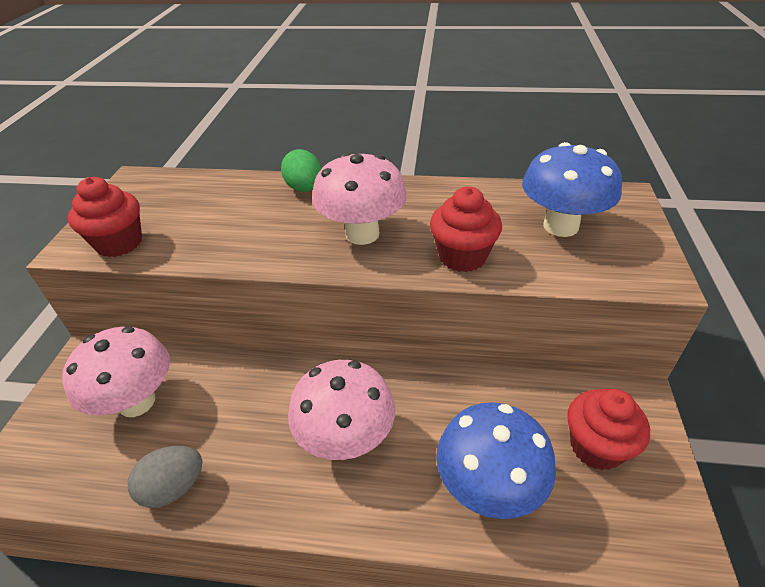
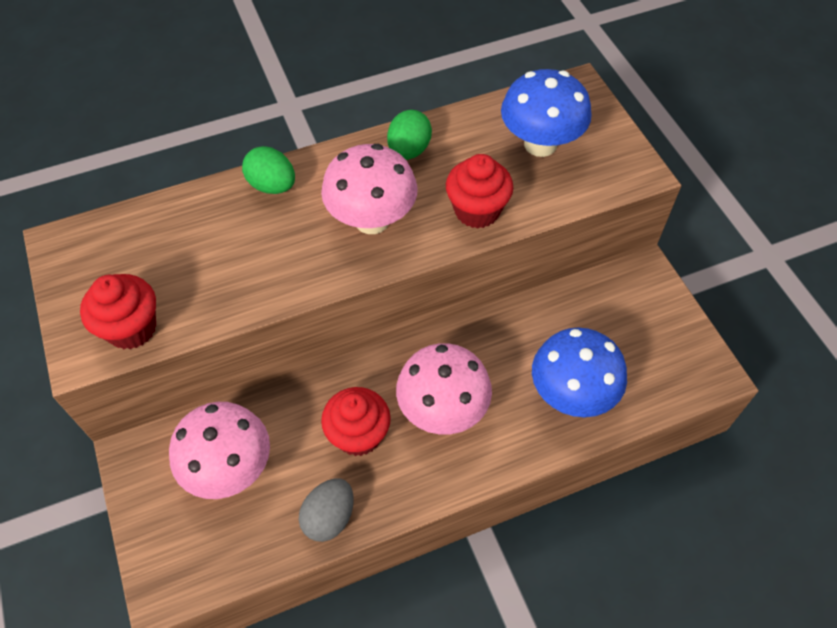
camera: 30 degrees left, 15 degrees up
(433, 197) = (409, 150): none -> green egg
(596, 447) = (631, 326): red cupcake -> red cupcake (358, 435)

